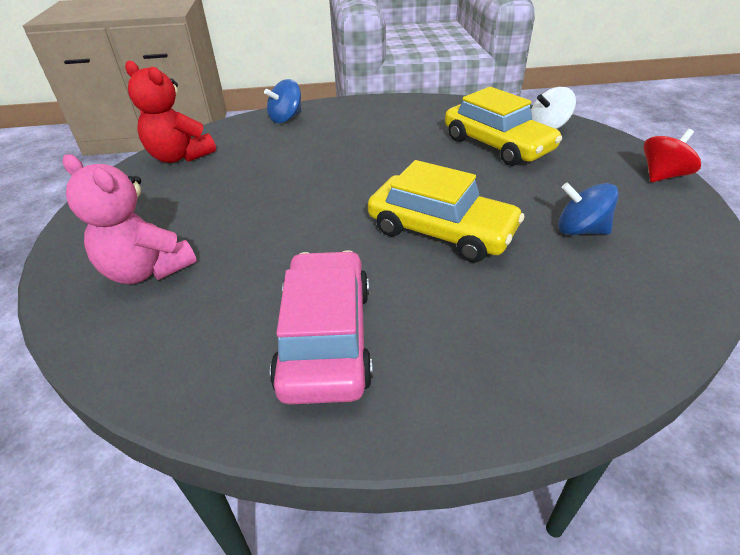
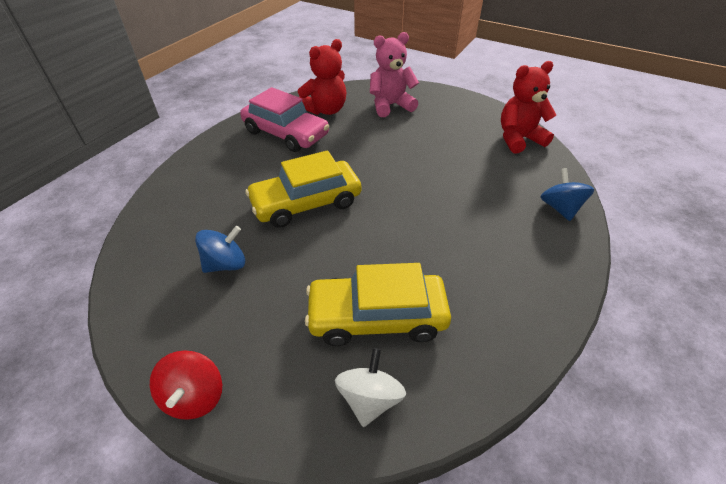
camera: 125 degrees right, 5 degrees up
(209, 335) = (326, 110): none -> red teddy bear

